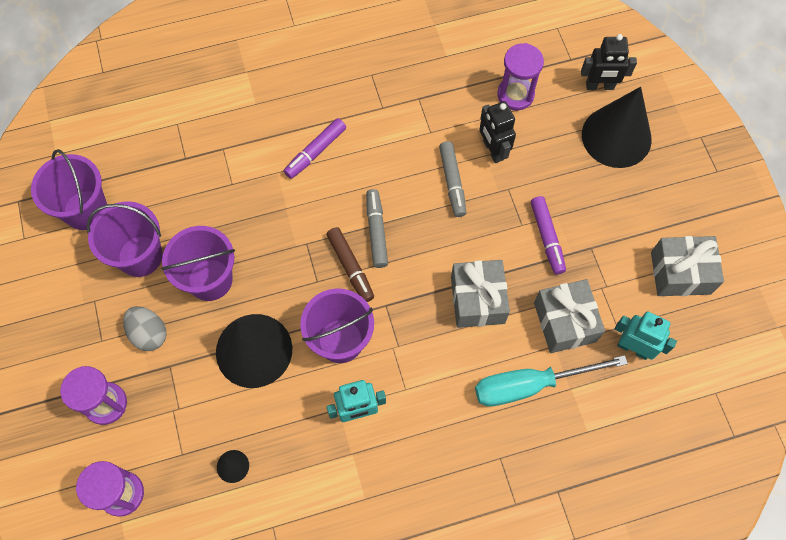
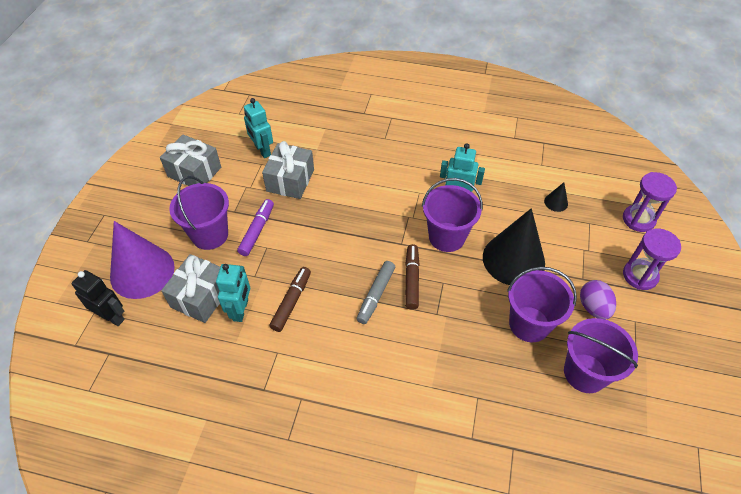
camera: 150 degrees left, 15 degrees down
(85, 210) = (629, 444): purple bucket -> purple bucket (210, 235)
(149, 334) = (593, 307): grey egg -> purple egg
(315, 152) = (387, 387): purple marker -> none
(452, 182) = (291, 302): grey marker -> brown marker
(477, 300) = (335, 217): grey gift -> grey gift (201, 297)
(492, 150) = (241, 310): black robot -> turquoise robot
(515, 95) = (182, 346): purple hourglass -> none
(530, 385) = (339, 161): turquoise screwdriver -> none
(616, 136) = (142, 271): black cone -> purple cone

